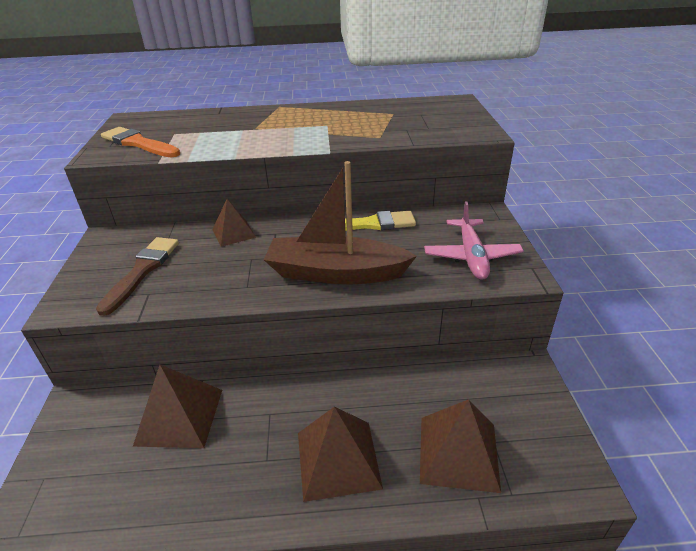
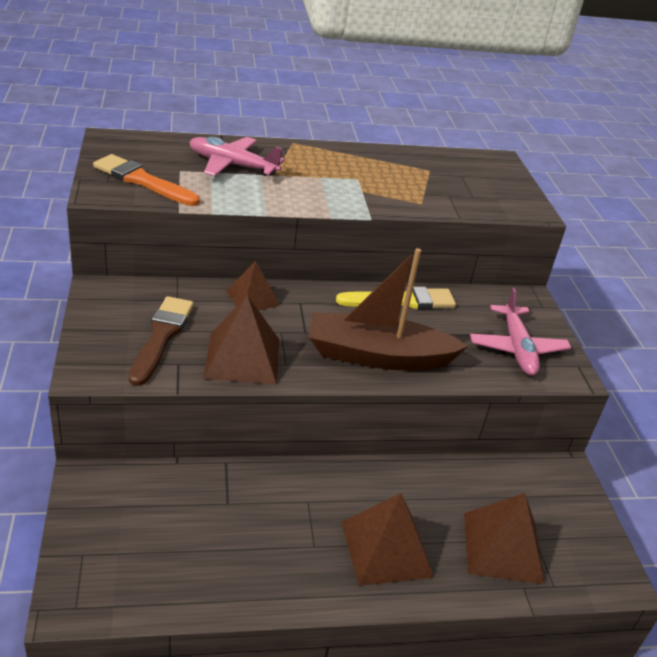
camera: 10 degrees left, 0 degrees up
(179, 416) = (212, 499): brown pyramid -> brown pyramid (242, 358)
(220, 126) = (232, 165): none -> pink plane

